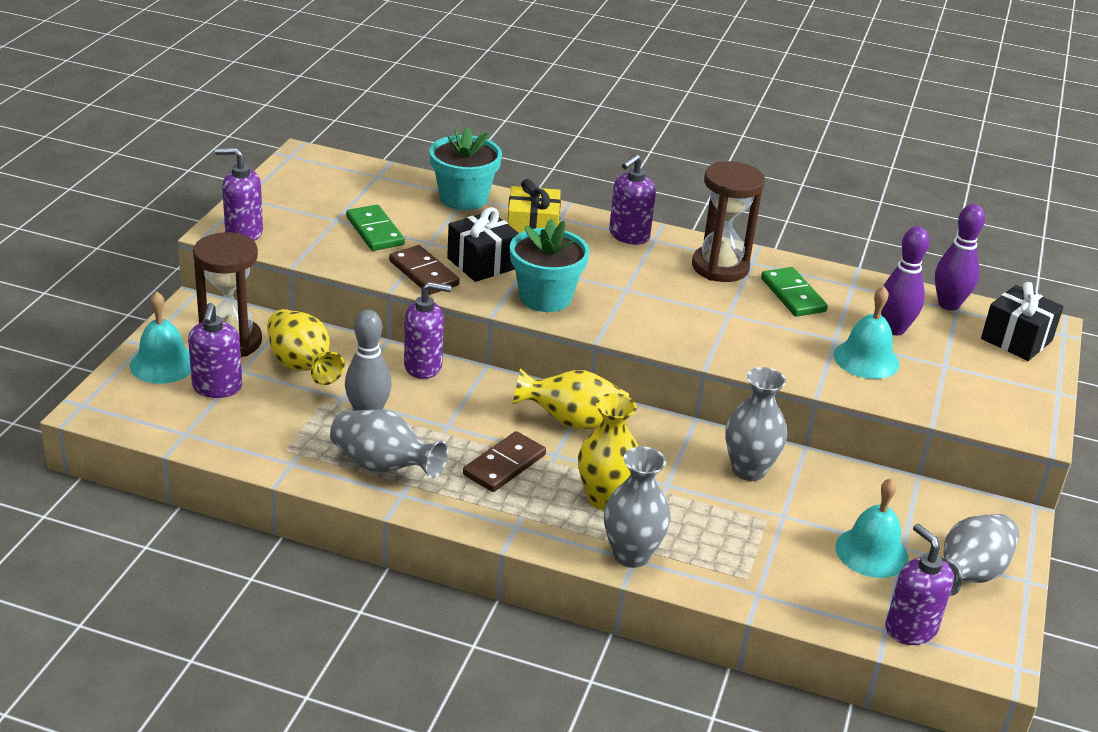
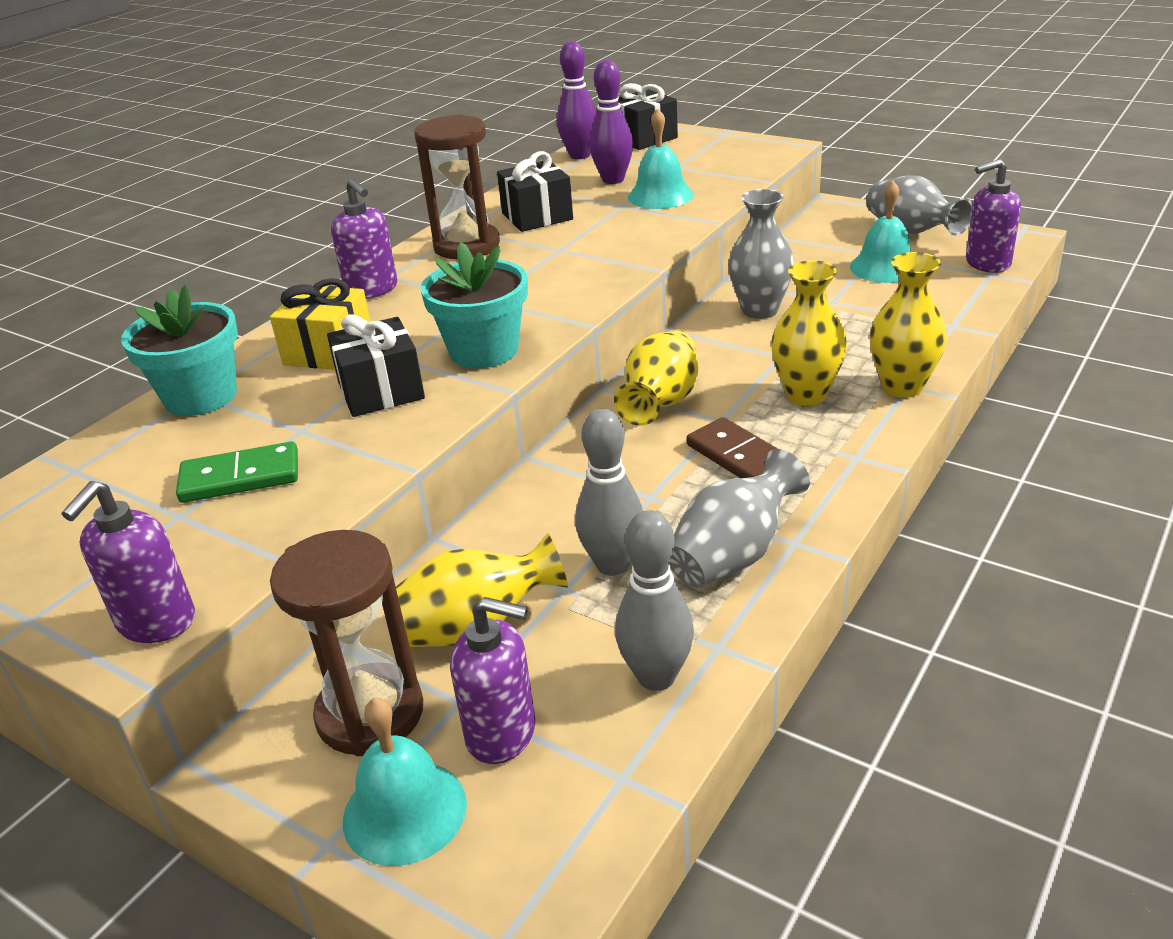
camera: 70 degrees left, 0 degrees up
(263, 440) = (656, 677): none -> grey bowling pin
(423, 273) = (382, 438): brown domino -> none
(423, 366) = (512, 508): purple soap dispenser -> none
(631, 555) = (902, 387): grey vase -> yellow vase
(792, 295) = (537, 216): green domino -> black gift

